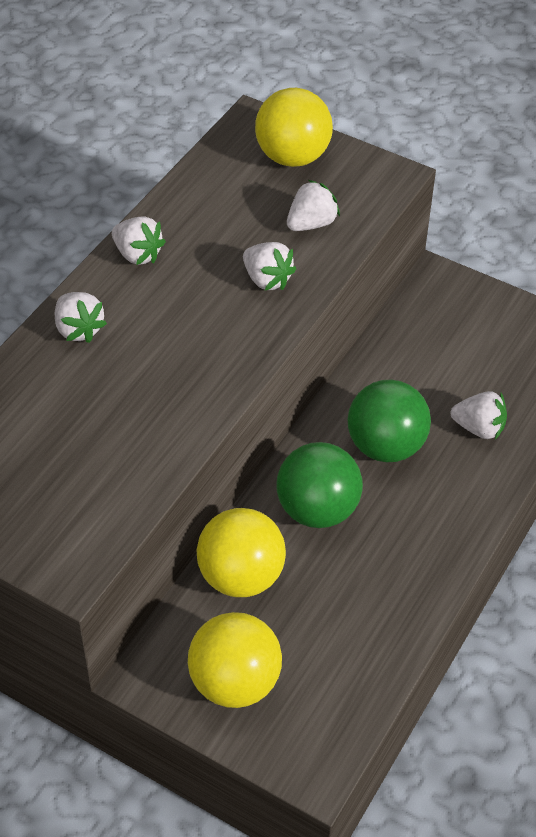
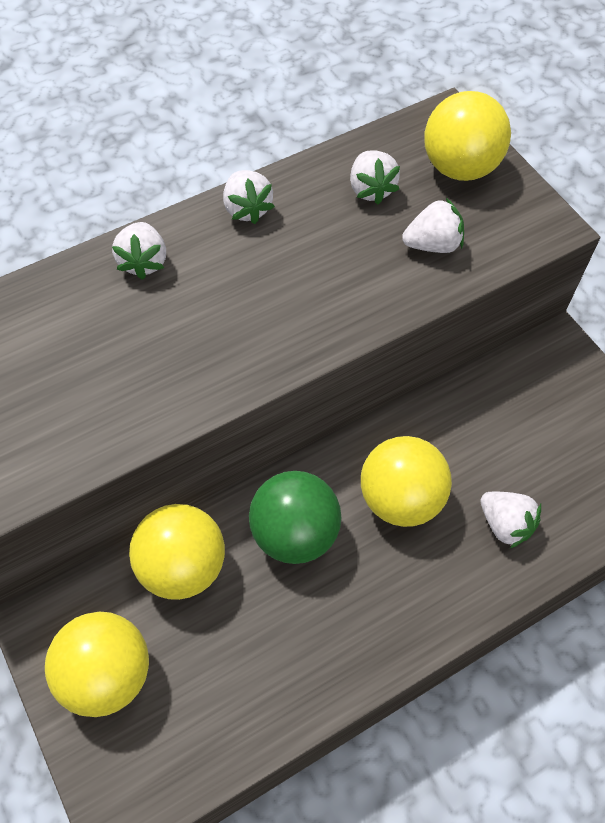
camera: 30 degrees right, 10 degrees up
(267, 279) = (350, 286): white strawberry -> white strawberry (371, 189)
(385, 446) = (401, 498): green ball -> yellow ball

